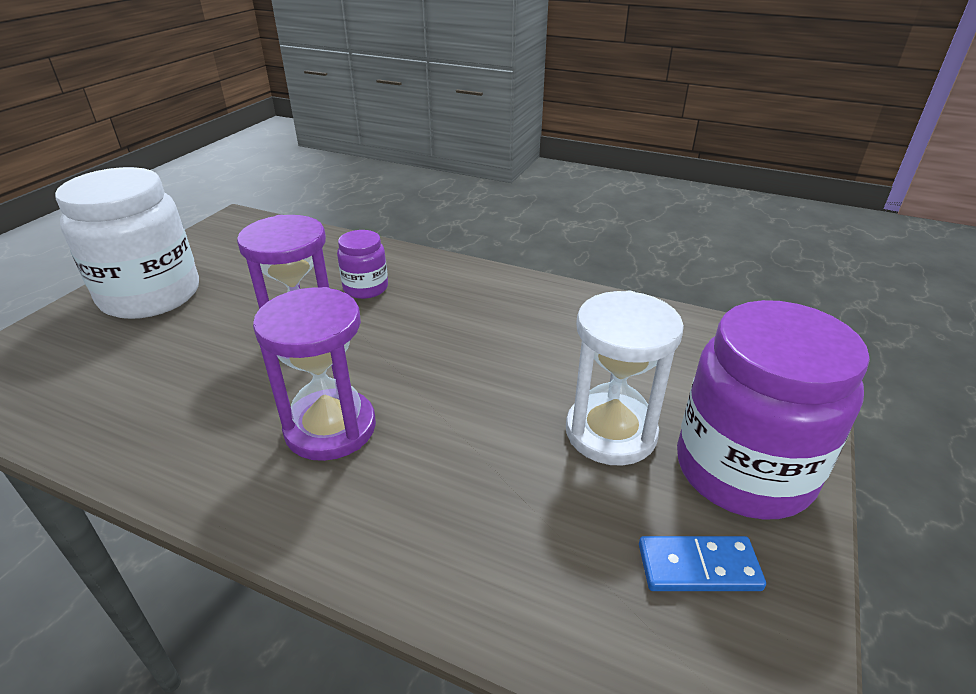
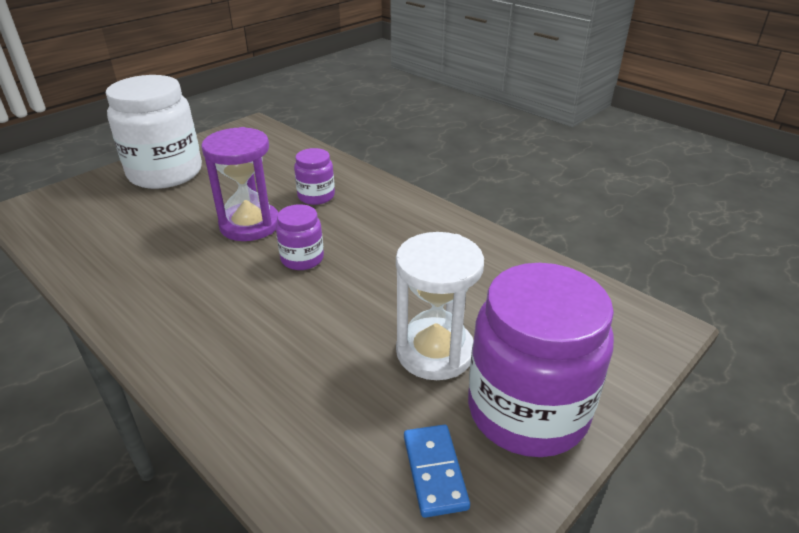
camera: 20 degrees right, 0 degrees up
(330, 428) = (229, 295): purple hourglass -> none
(394, 363) = (302, 259): none -> purple jar
(698, 567) = (434, 472): blue domino -> blue domino turned 60 degrees clockwise

